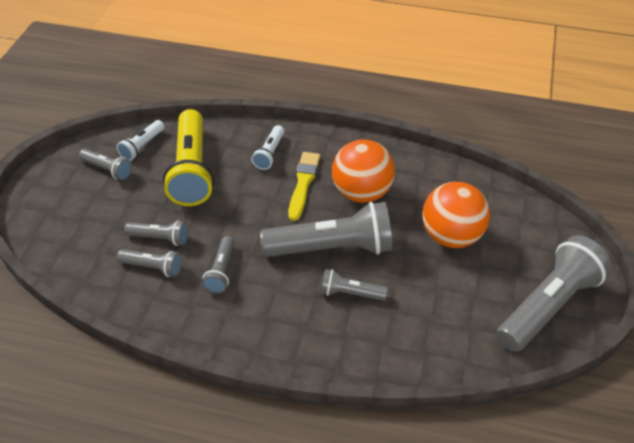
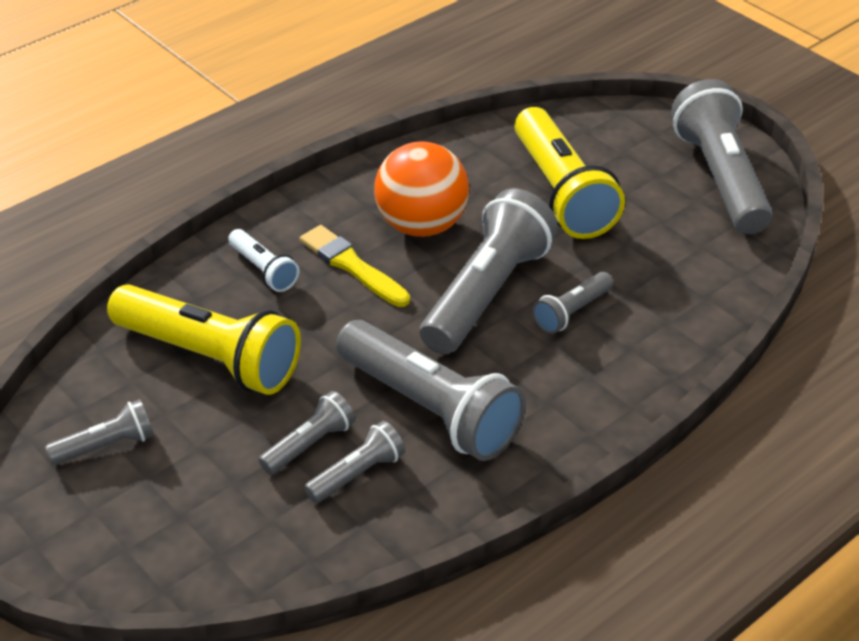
camera: 55 degrees left, 5 degrees down
(142, 146) = (99, 388): white flashlight -> none
(221, 271) = (430, 409): grey flashlight -> grey flashlight, size x2.05
(451, 236) = (561, 192): orange ball -> yellow flashlight

